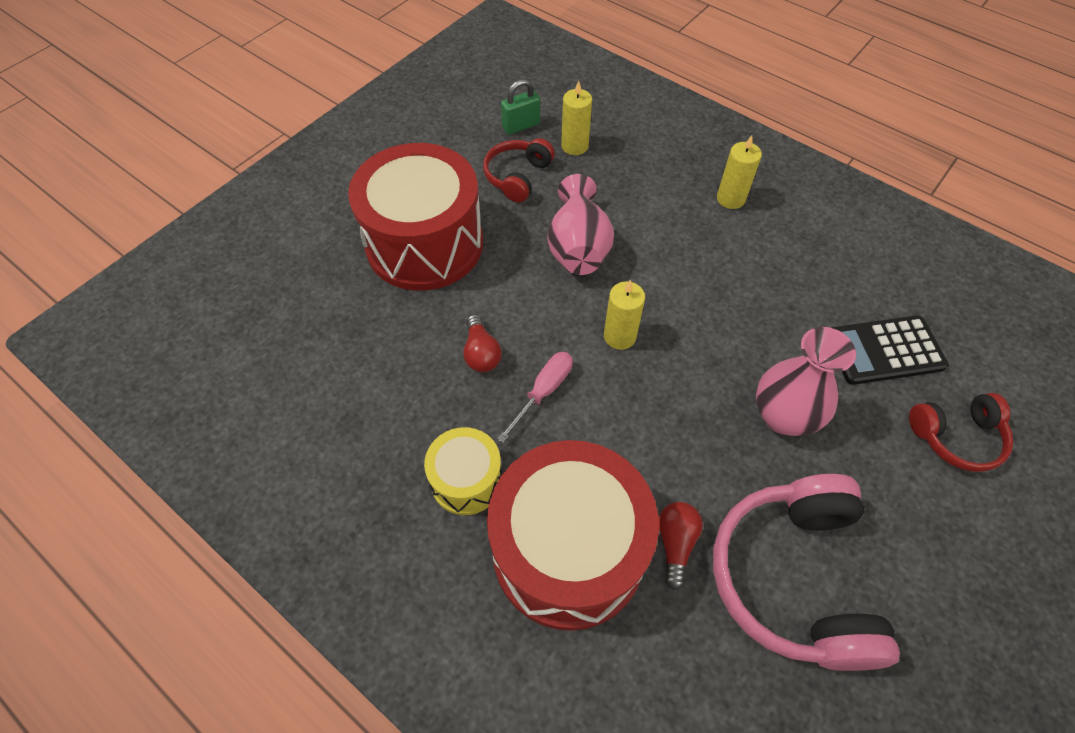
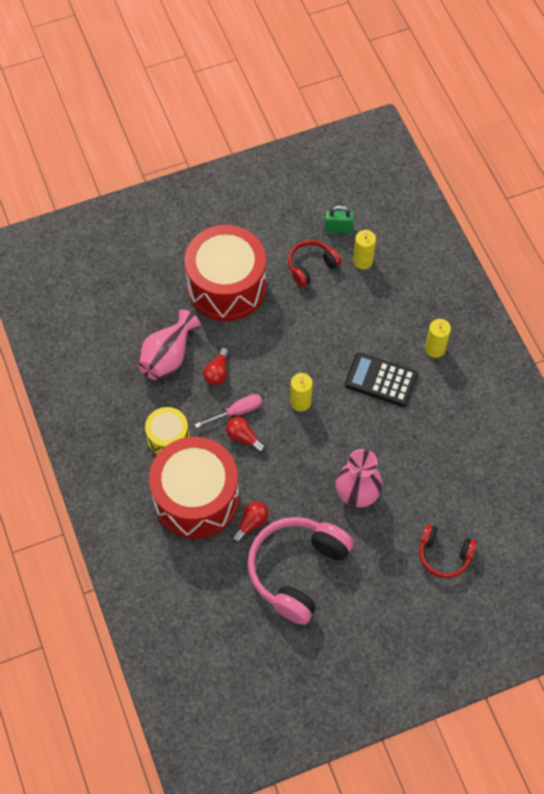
camera: 30 degrees right, 5 degrees up
(577, 422) = (244, 437): none -> red light bulb
(578, 247) = (315, 334): pink vase -> pink vase (168, 357)
(884, 350) = (447, 489): black calculator -> black calculator (381, 380)

